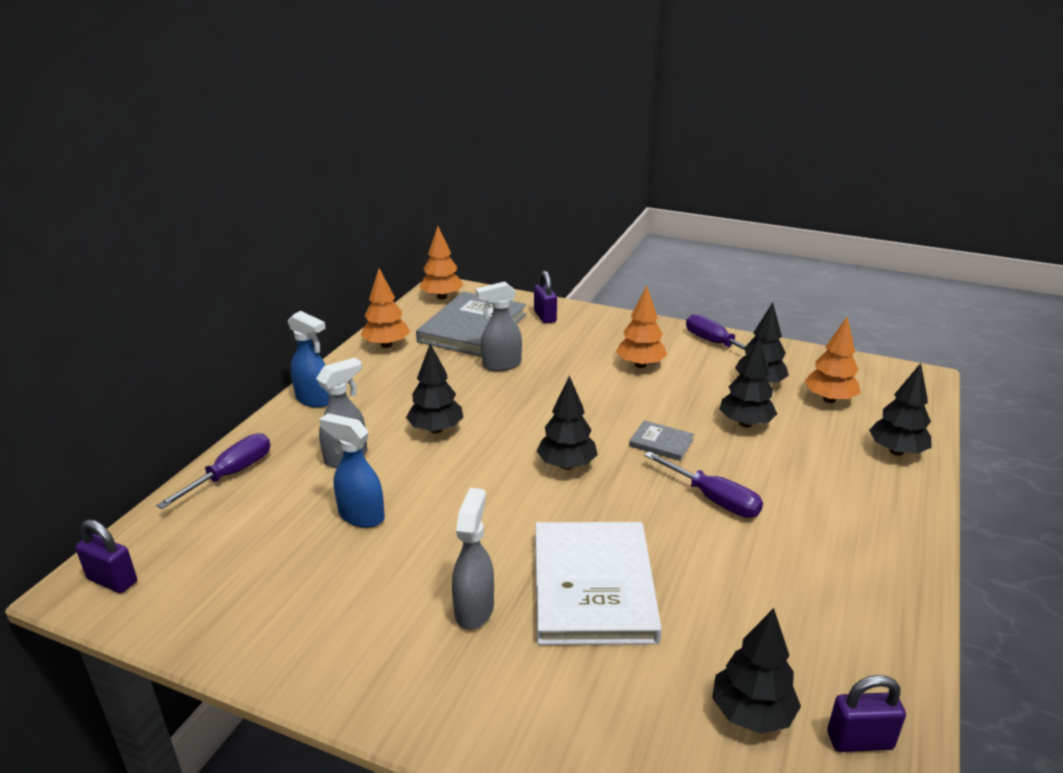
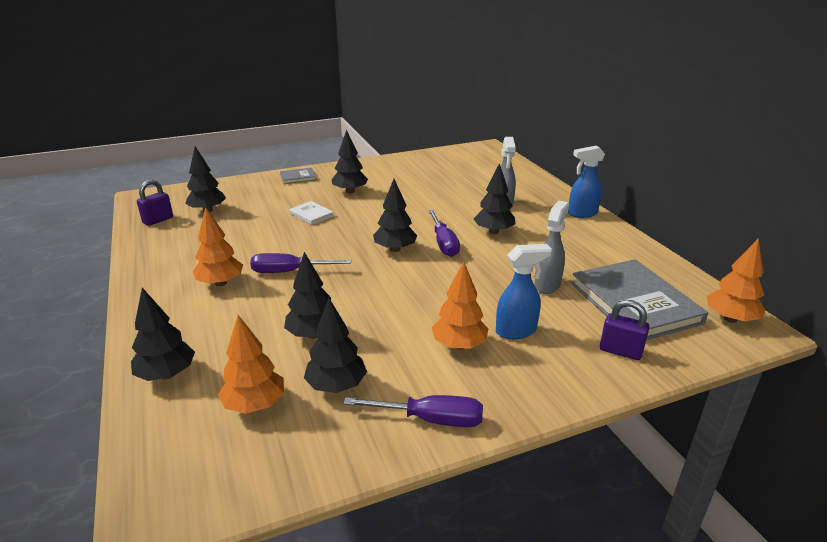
camera: 135 degrees right, 0 degrees up
(112, 580) = (483, 150): purple padlock -> none
(231, 474) = (528, 179): purple screwdriver -> purple screwdriver (443, 243)
(360, 516) = (447, 192): blue spray bottle -> blue spray bottle (516, 331)
(386, 345) = (641, 258): orange tree -> orange tree (220, 283)
(474, 609) = (350, 191): grey spray bottle -> black tree
(593, 586) = (311, 214): white book -> white book, size x0.45
(661, 443) = (358, 288): grey book -> grey book (298, 177)

